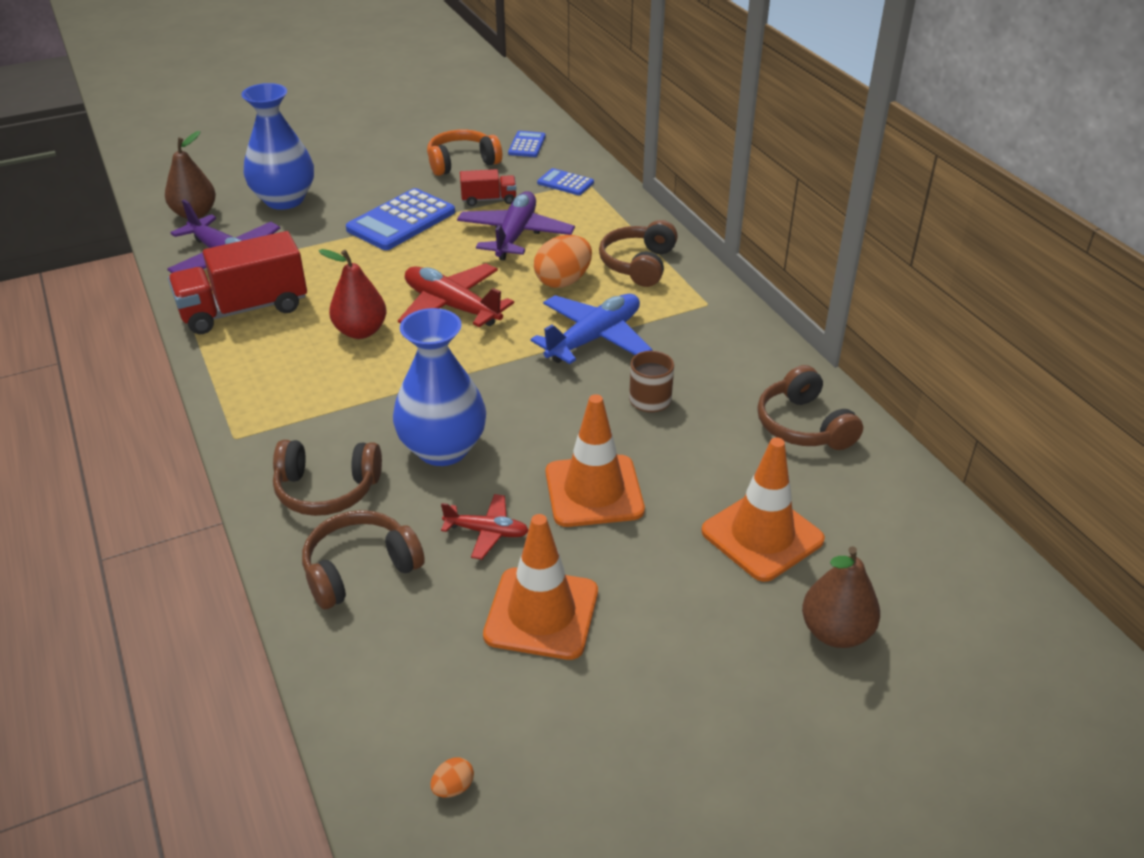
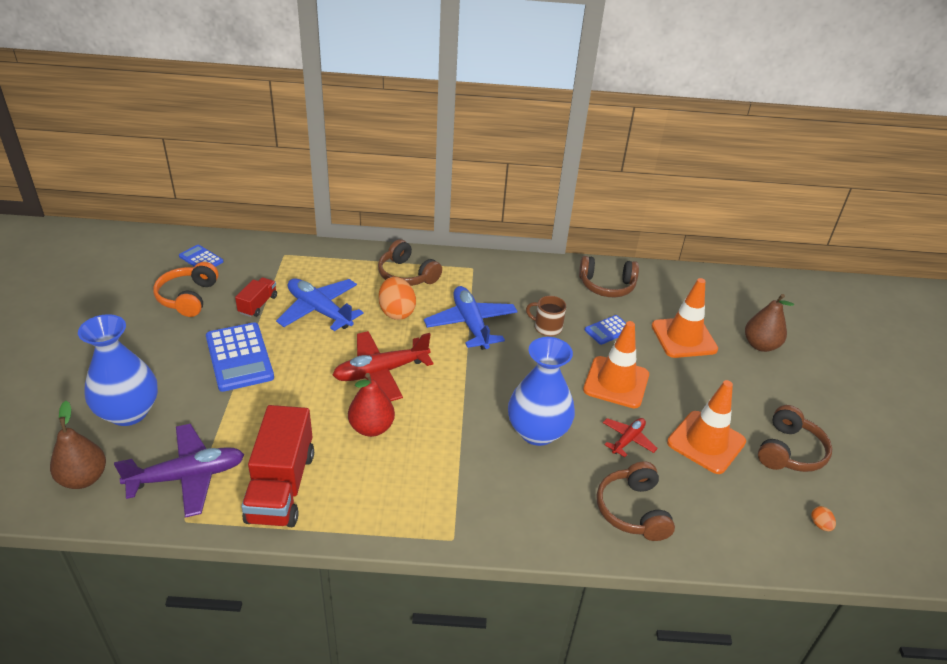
camera: 65 degrees left, 0 degrees up
(327, 490) = (545, 503): brown headphones -> brown headphones (789, 451)
(515, 235) = (319, 311): purple plane -> blue plane
(565, 183) = (275, 263): blue calculator -> blue calculator (608, 330)

